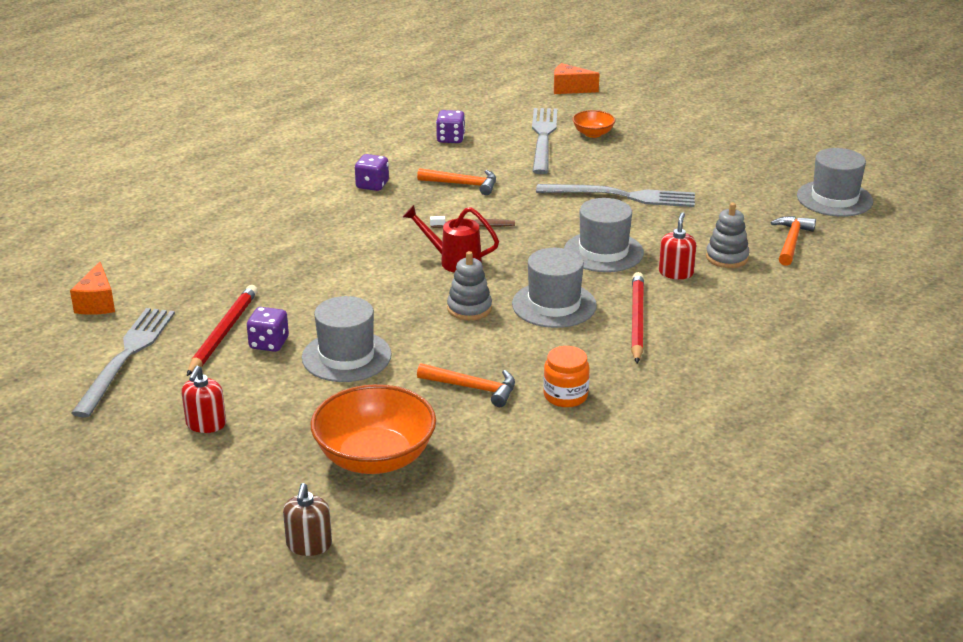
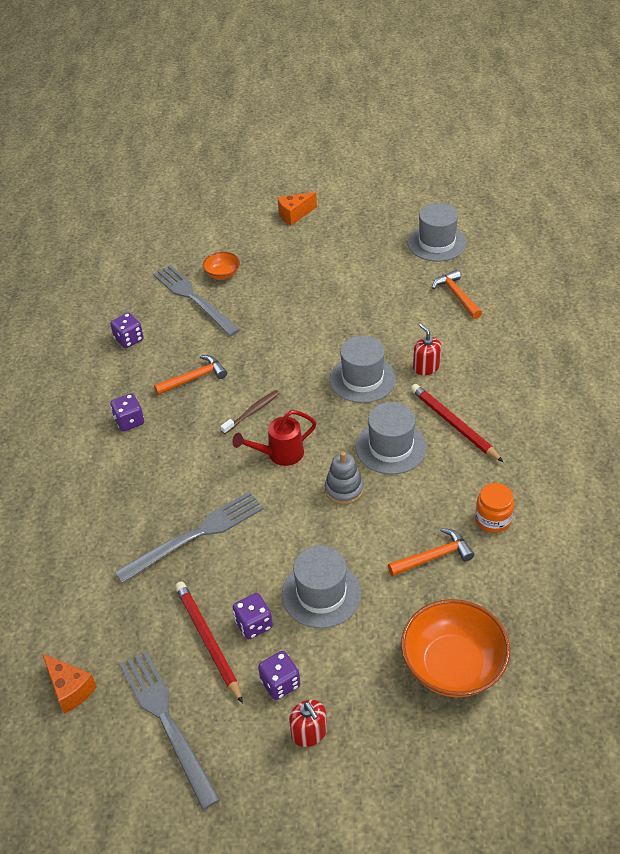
camera: 40 degrees left, 15 degrees up
(232, 385) = (280, 683): none -> purple dice
(309, 545) = (509, 773): brown soap dispenser -> none
(569, 89) = (153, 240): orange cheese -> orange cheese (294, 215)
(622, 196) = (312, 321): grey fork -> grey fork (195, 535)
(727, 257) = (438, 334): grey stacking toy -> none

